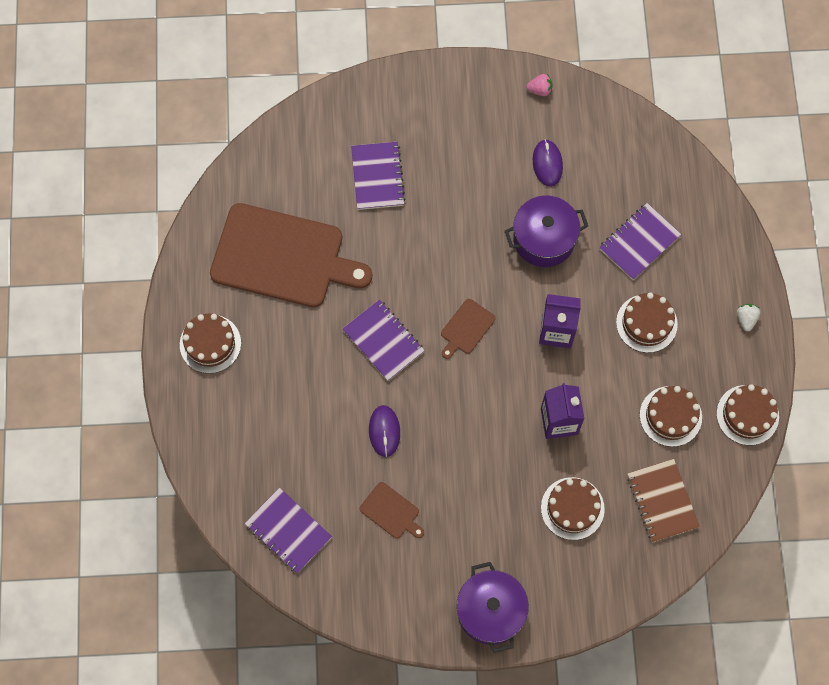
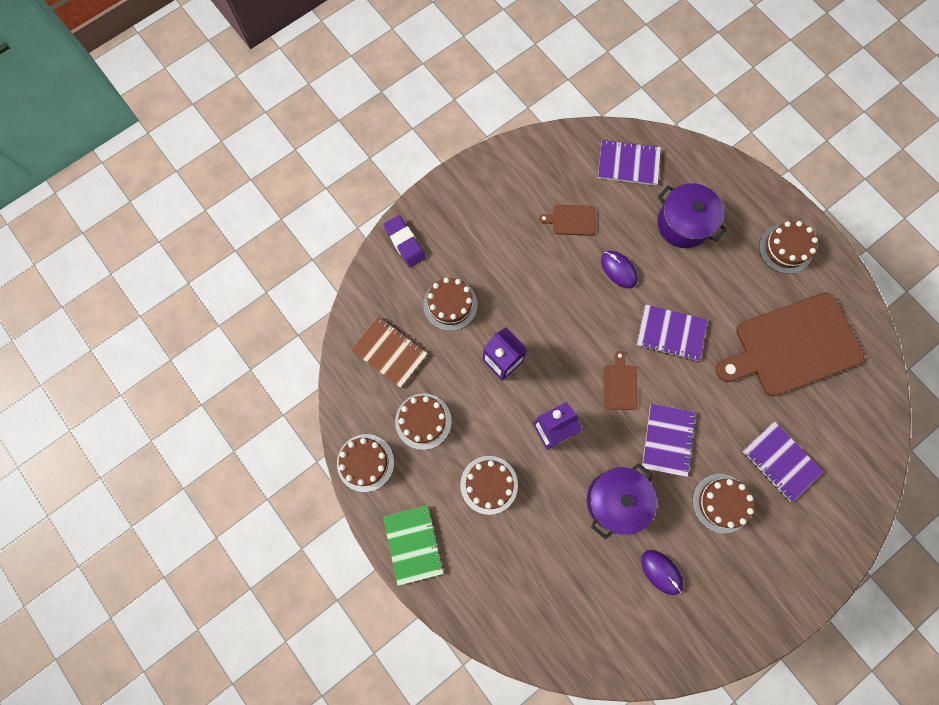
camera: 145 degrees right, 5 degrees up
(455, 179) = (721, 503): none -> brown cake
(490, 611) = (458, 201): purple pot -> purple pot (683, 224)
(540, 90) = (718, 640): pink strawberry -> none
(576, 603) = (404, 243): none -> purple eraser
(639, 242) = (540, 552): purple notebook -> purple notebook (667, 440)
(746, 319) = (413, 544): white strawberry -> green notebook

